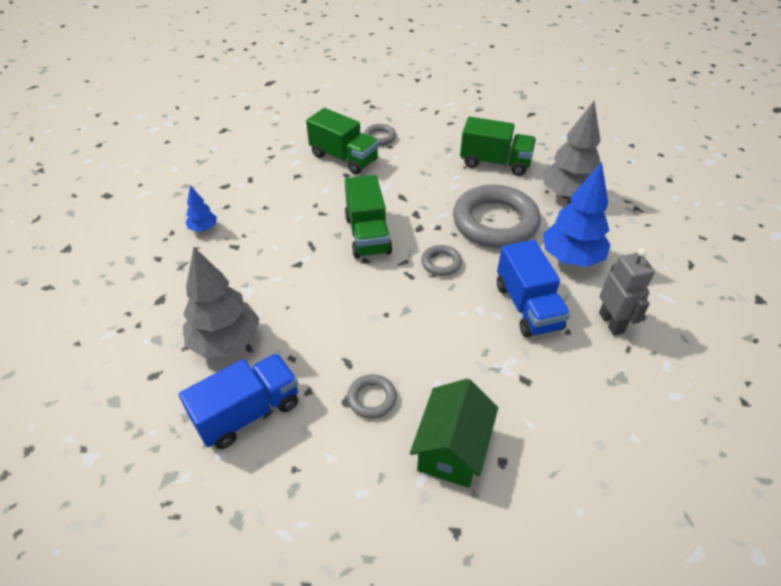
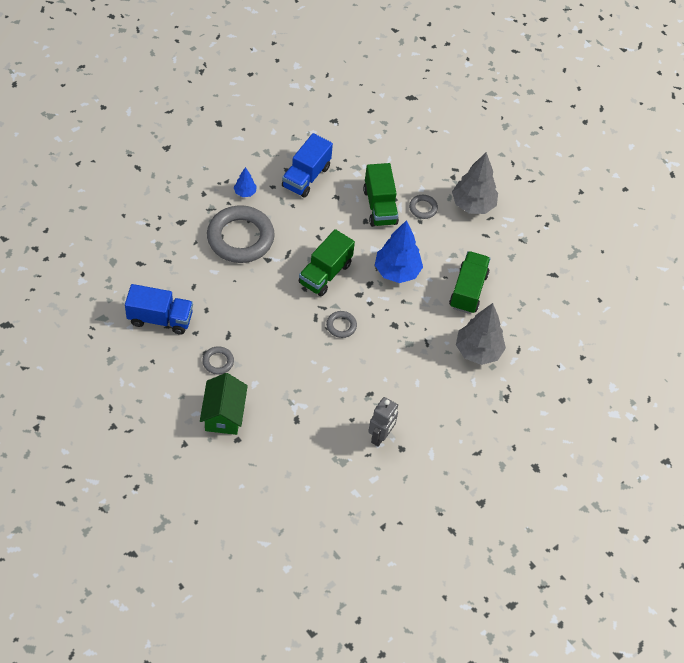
camera: 40 degrees right, 10 degrees up
(226, 342) = (186, 274): grey tree -> grey tree (473, 205)
(451, 449) = (223, 414): green house -> green house turned 60 degrees counterclockwise
(495, 163) = (468, 290): green truck -> green truck turned 135 degrees counterclockwise
(495, 222) = (406, 329): grey ring -> grey ring (240, 238)
(527, 307) = (350, 389): blue truck -> blue truck (306, 177)
(571, 258) = (415, 387): blue tree -> blue tree (397, 271)

